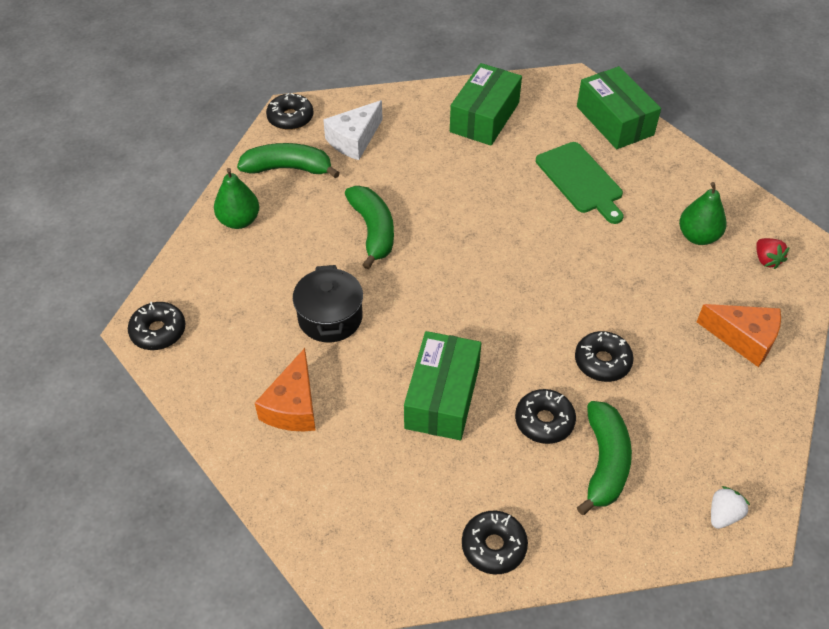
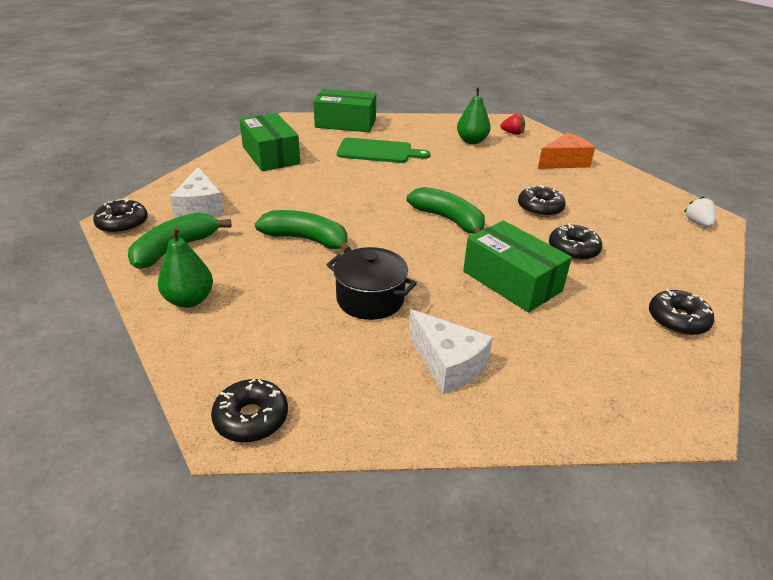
camera: 55 degrees left, 15 degrees down
(293, 406) = (448, 364): orange cheese -> white cheese
(604, 462) = (627, 243): green banana -> green banana (448, 220)

